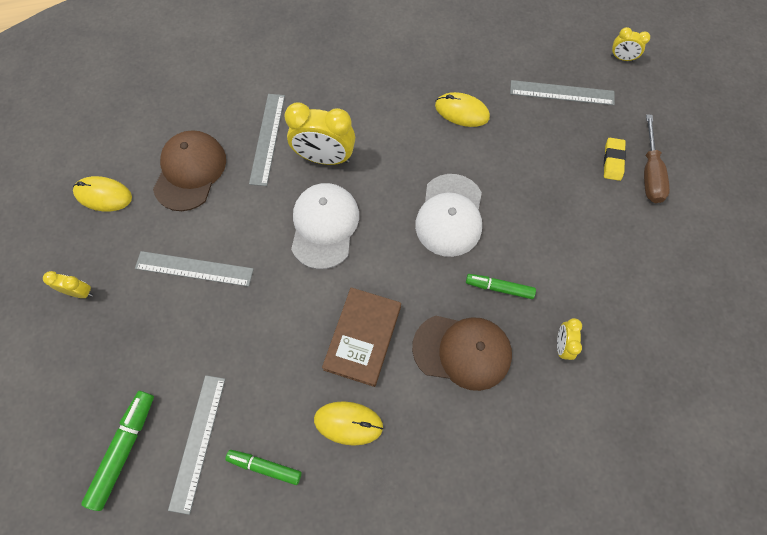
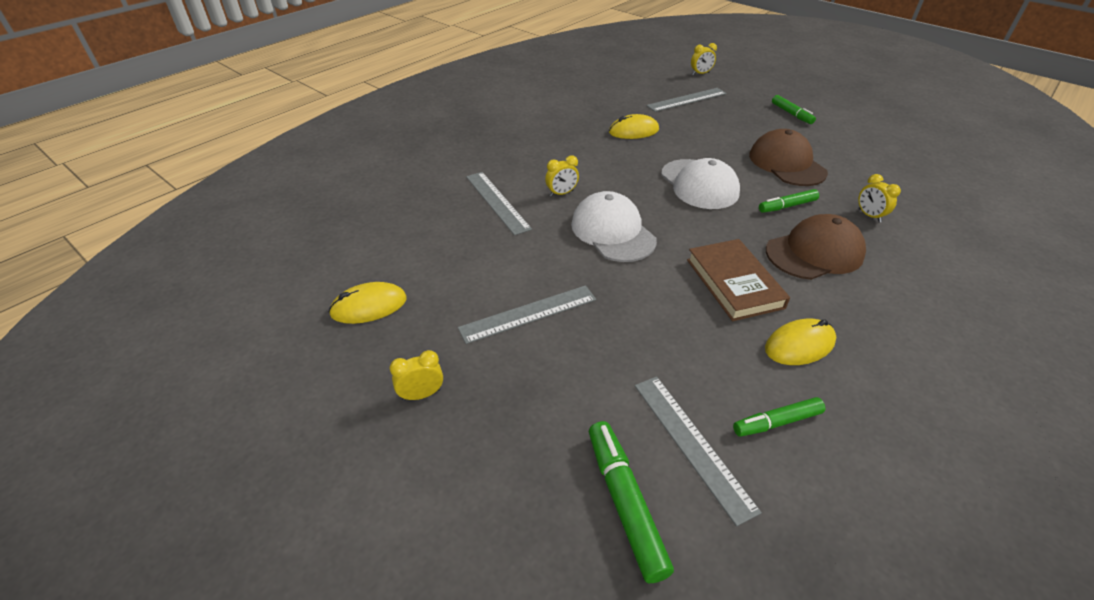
camera: 35 degrees left, 25 degrees down
(190, 172) = (446, 251): brown cap -> brown cap (786, 164)
(325, 158) = (561, 193): yellow clock -> yellow clock, size x0.51
(613, 161) = (762, 117): yellow eraser -> none
(650, 173) = (791, 114): brown screwdriver -> green marker

